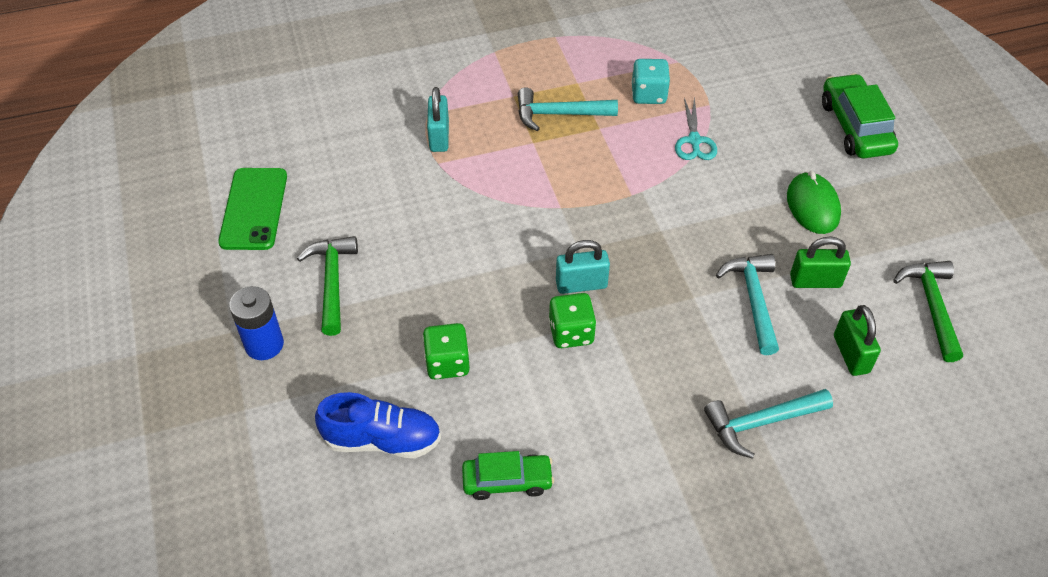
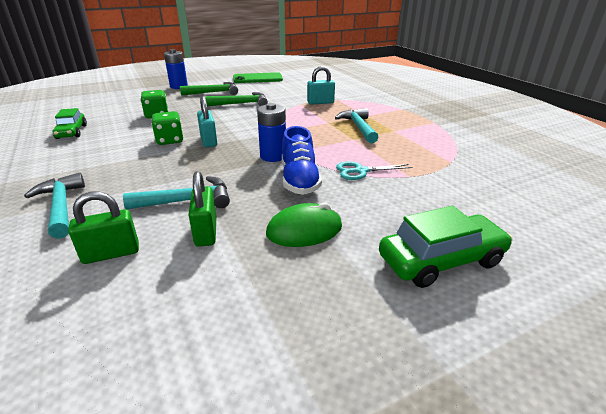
camera: 80 degrees right, 20 degrees down
(382, 440) = (115, 107): blue shoe -> blue shoe (299, 180)
(644, 215) = (273, 156): none -> blue battery
(648, 94) = (401, 152): turquoise dice -> none
(932, 306) = (160, 320): green hammer -> green hammer (241, 104)

